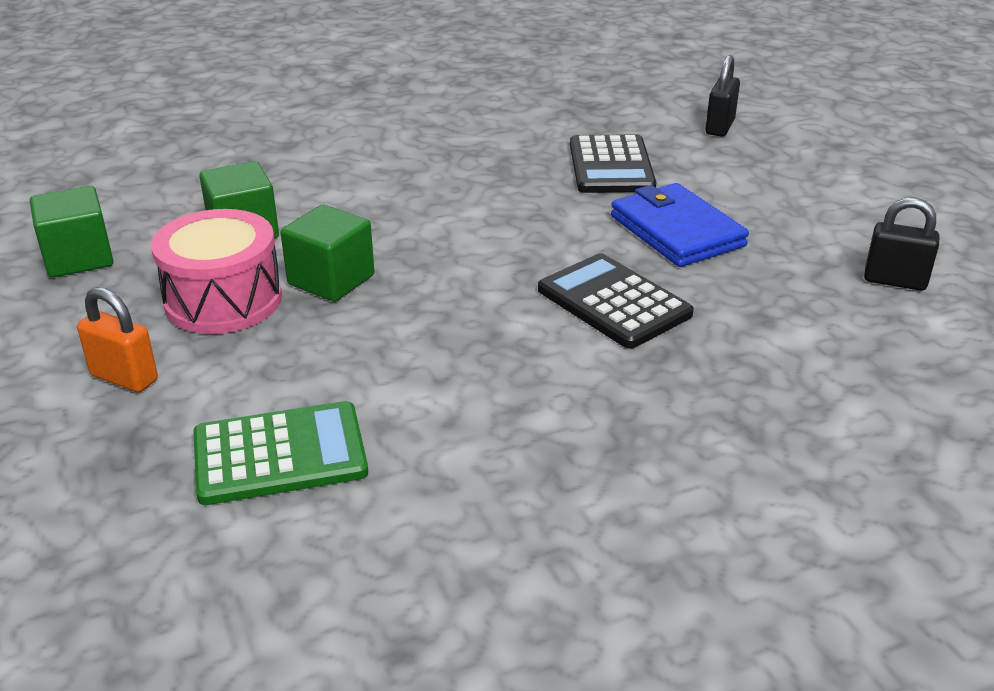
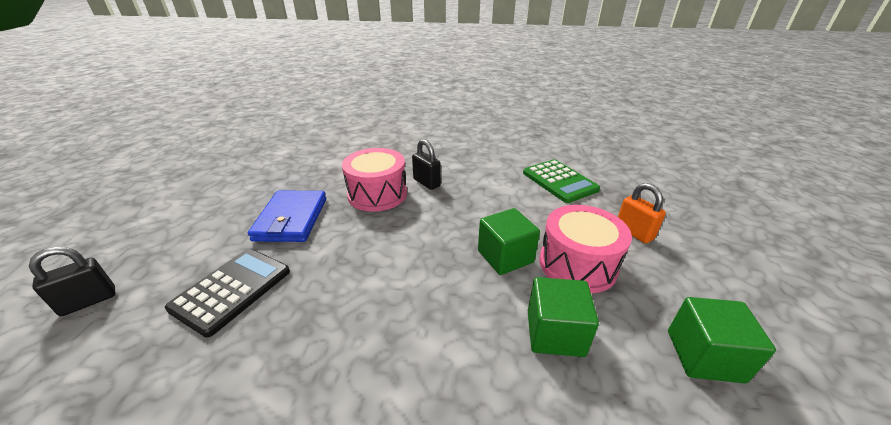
camera: 150 degrees left, 0 degrees up
(280, 454) = (559, 181): green calculator -> green calculator turned 135 degrees counterclockwise
(613, 302) = (377, 194): black calculator -> pink drum
(894, 281) = (261, 166): black padlock -> black padlock (426, 183)

